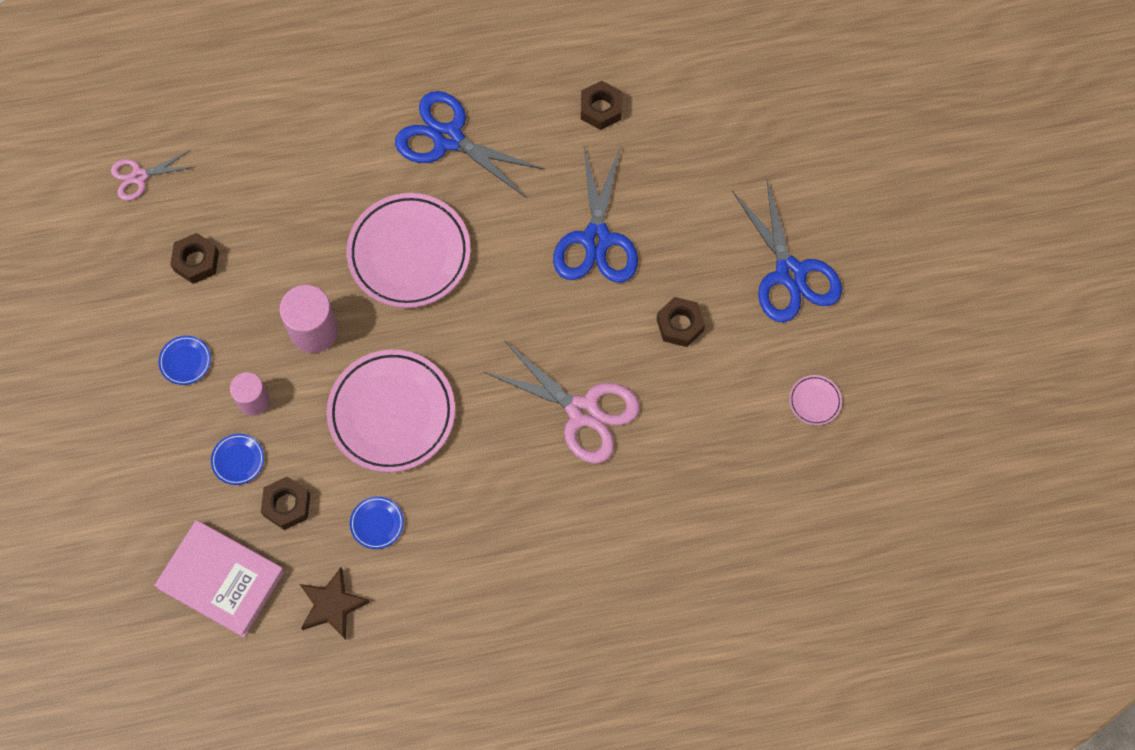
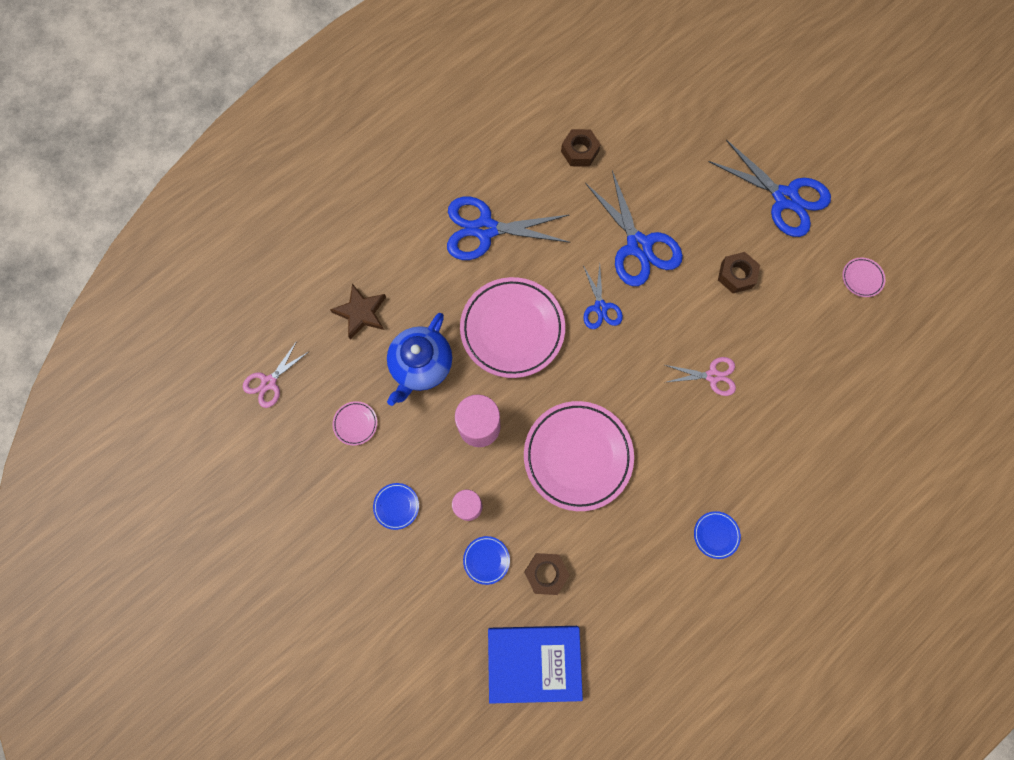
camera: 30 degrees left, 5 degrees up
(196, 261) = (355, 423): brown nut -> pink plate
(221, 579) = (534, 662): pink book -> blue book
(295, 240) = (421, 365): none -> blue teapot
(332, 605) = (630, 631): brown star -> brown star (361, 313)
(377, 523) = (621, 547): blue plate -> blue plate (716, 535)
(513, 280) = (600, 307): none -> blue scissors
(583, 412) = (712, 376): pink scissors -> pink scissors, size x0.55

